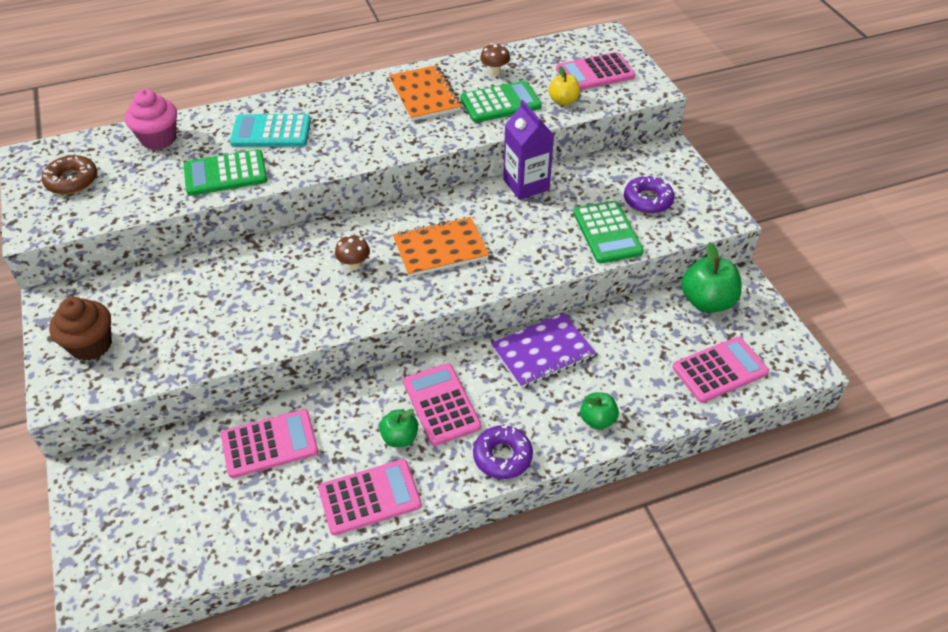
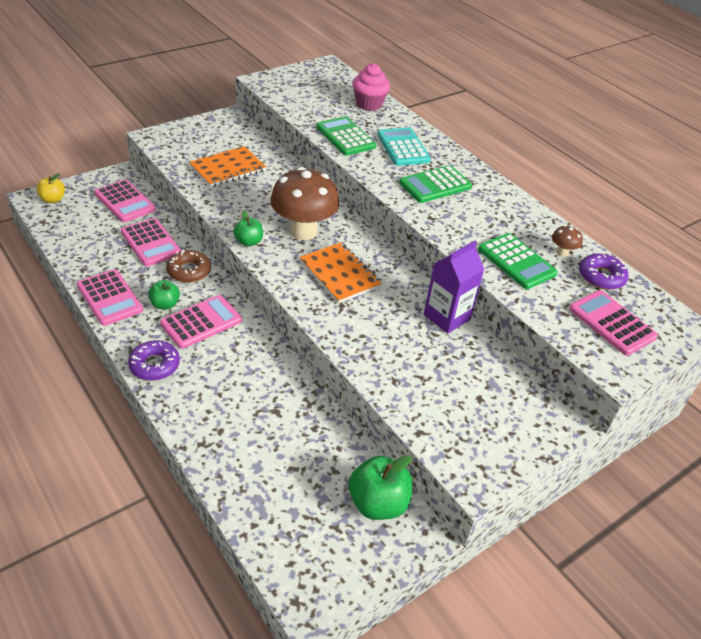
camera: 70 degrees right, 5 degrees down
(72, 180) = (311, 83): brown donut -> brown donut (189, 271)
(91, 345) = (195, 138): brown cupcake -> none
(354, 265) = (303, 231): brown mushroom -> brown mushroom, size x2.39
(424, 95) = (498, 215): orange notebook -> orange notebook (227, 168)
(542, 352) = (272, 377): purple notebook -> none
(563, 101) = (548, 303): yellow apple -> yellow apple (53, 199)
(597, 420) = (202, 423): green apple -> green apple (248, 242)
(607, 232) = (405, 381): green calculator -> green calculator (435, 185)
(647, 200) = (469, 411): purple donut -> purple donut (601, 277)
(720, 370) = (284, 519): pink calculator -> pink calculator (125, 202)

